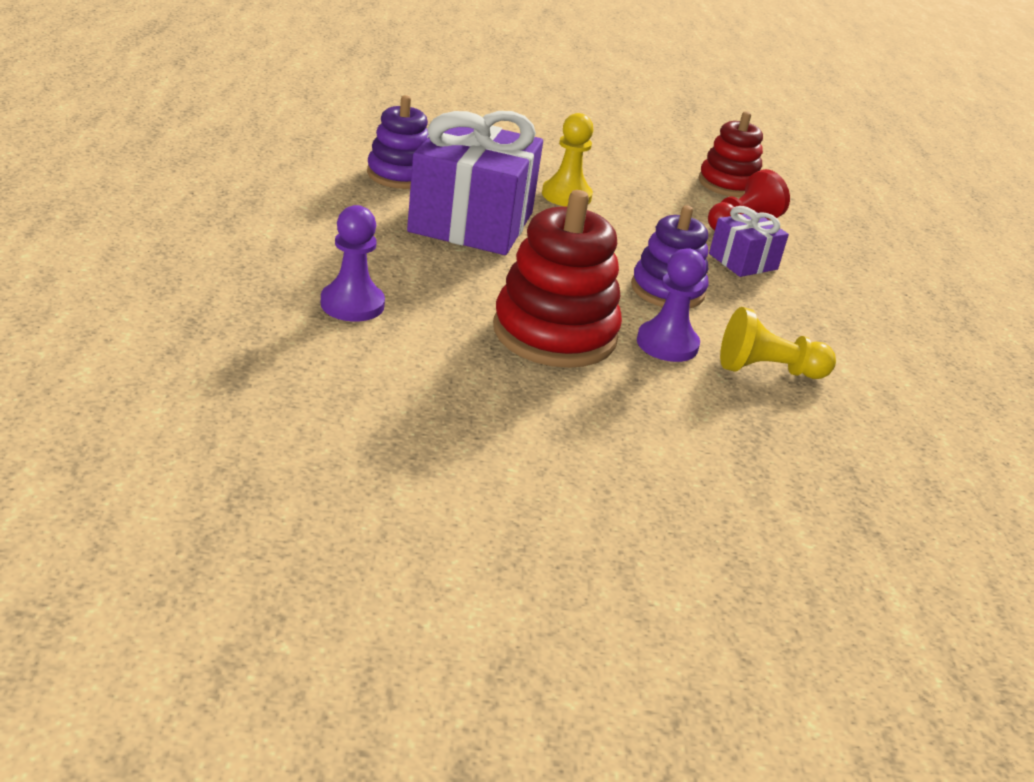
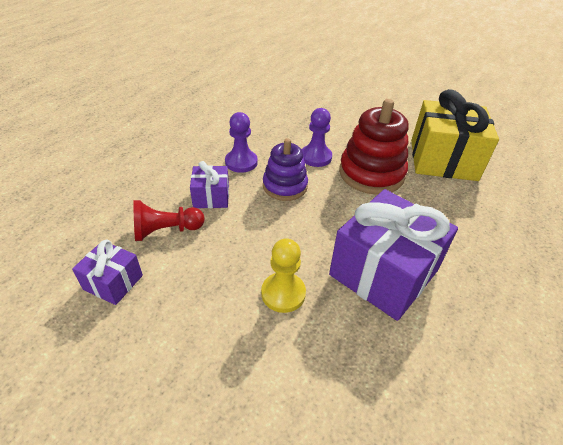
camera: 150 degrees left, 10 degrees up
(352, 304) = (480, 213): purple pawn -> purple pawn (241, 162)
(400, 175) = (429, 359): purple stacking toy -> none
(433, 388) = (443, 160): none -> yellow gift
(728, 184) = (113, 282): red stacking toy -> purple gift
(767, 370) = (278, 136): yellow pawn -> none

